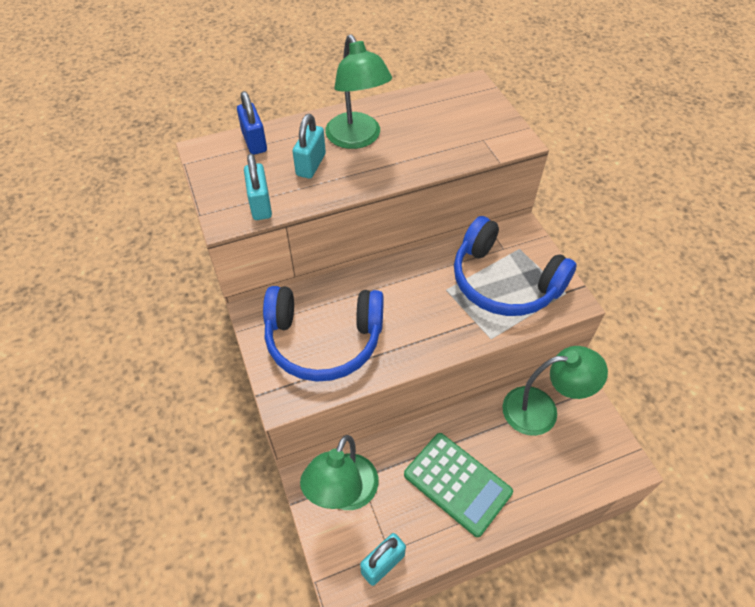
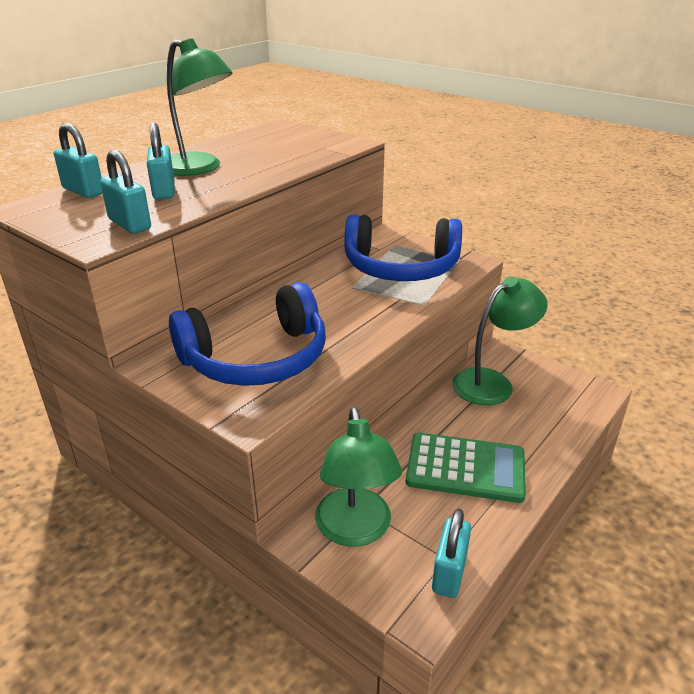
camera: 30 degrees left, 20 degrees down
(254, 142) = (83, 191): blue padlock -> turquoise padlock

